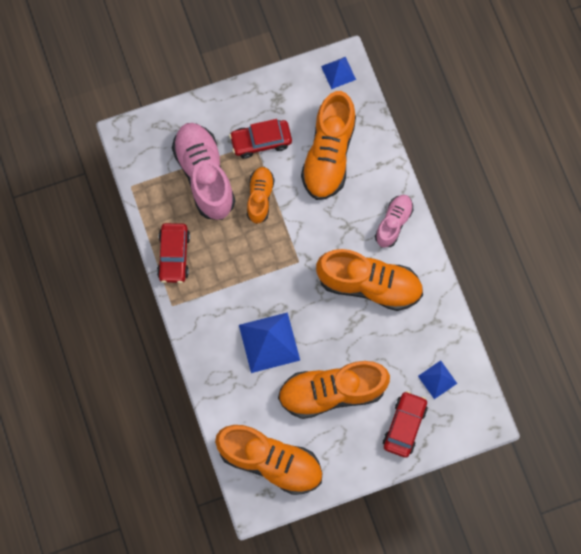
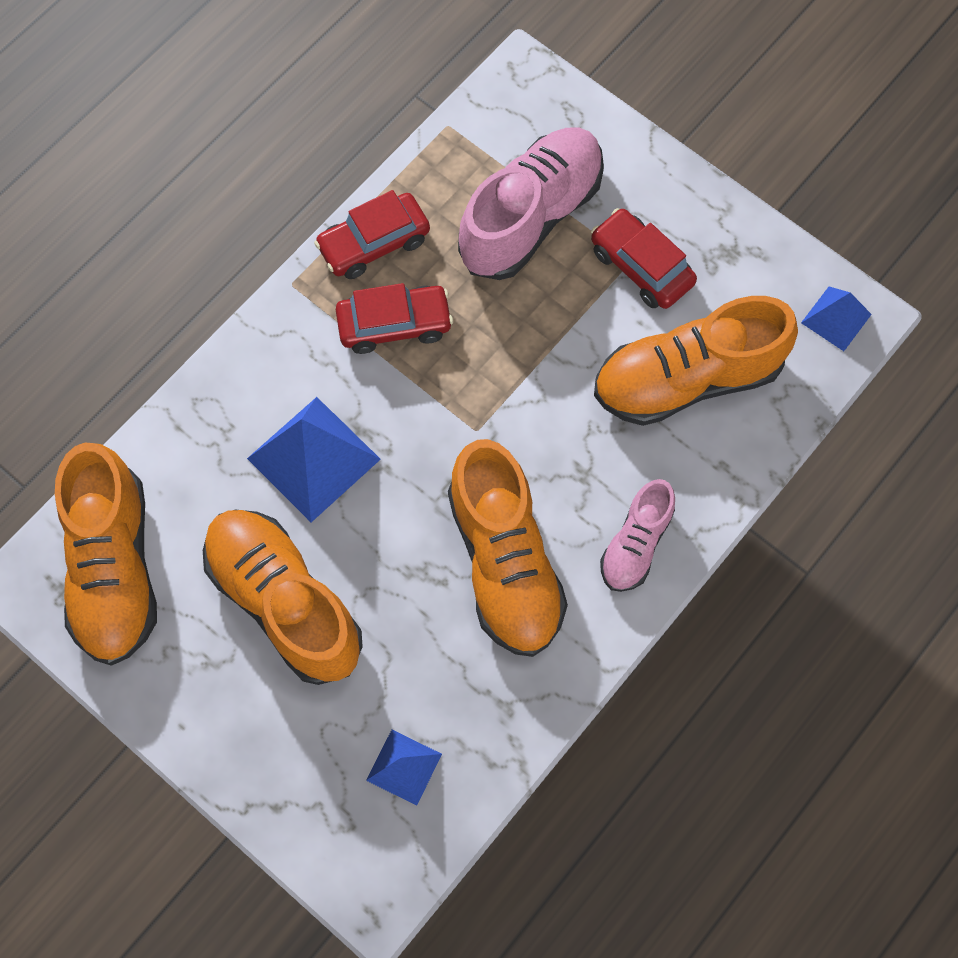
camera: 60 degrees right, 5 degrees down
(260, 197) = (547, 315): orange shoe -> none
(393, 223) = (636, 544): pink shoe -> pink shoe turned 120 degrees clockwise
(404, 425) = (291, 754): red car -> red car (394, 324)

